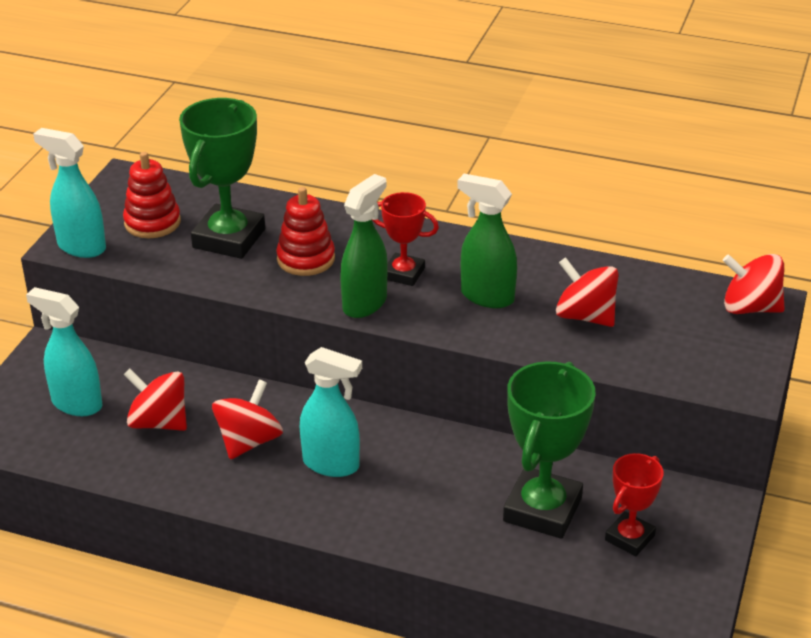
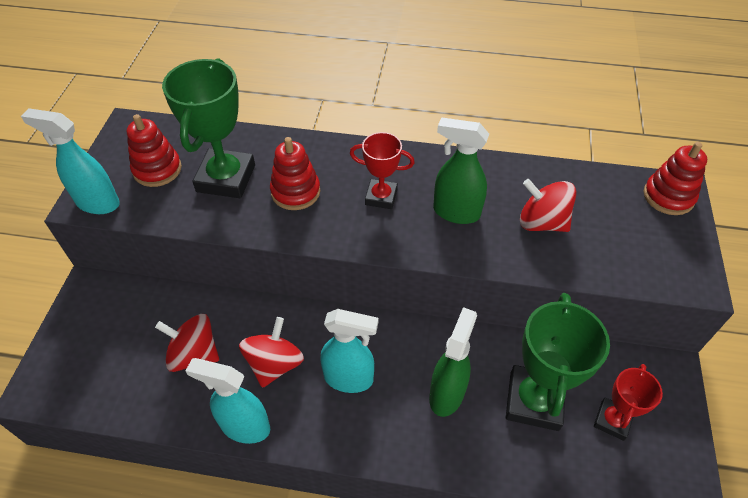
camera: 10 degrees left, 15 degrees up
(76, 404) = (119, 344): turquoise spray bottle -> turquoise spray bottle (244, 426)
(365, 303) = (356, 233): green spray bottle -> green spray bottle (447, 394)
(750, 308) = (668, 196): red spinning top -> red stacking toy

